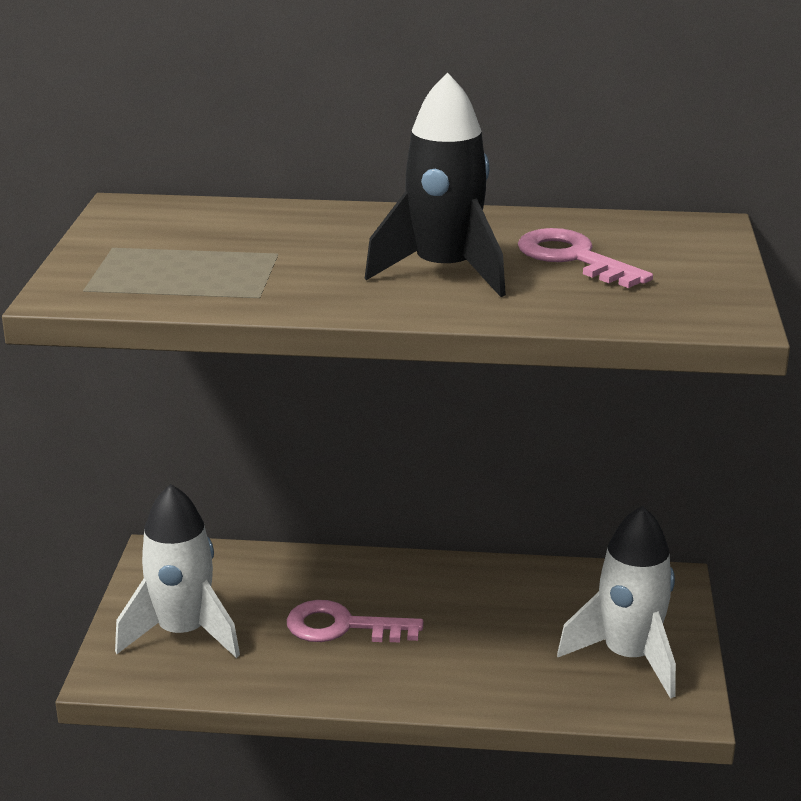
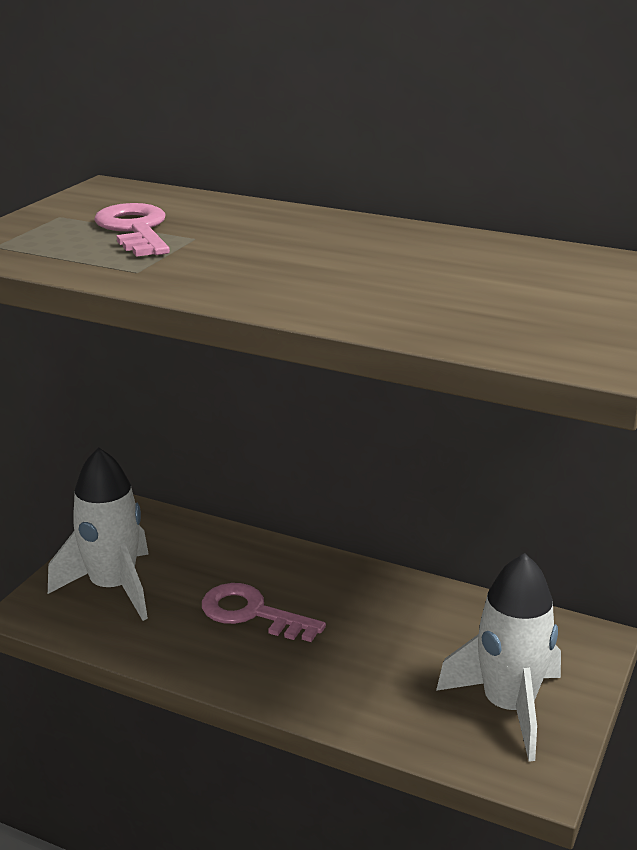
camera: 20 degrees right, 0 degrees up
(444, 271) = (331, 273): black rocket -> none
(573, 258) = (473, 278): pink key -> pink key (134, 229)

